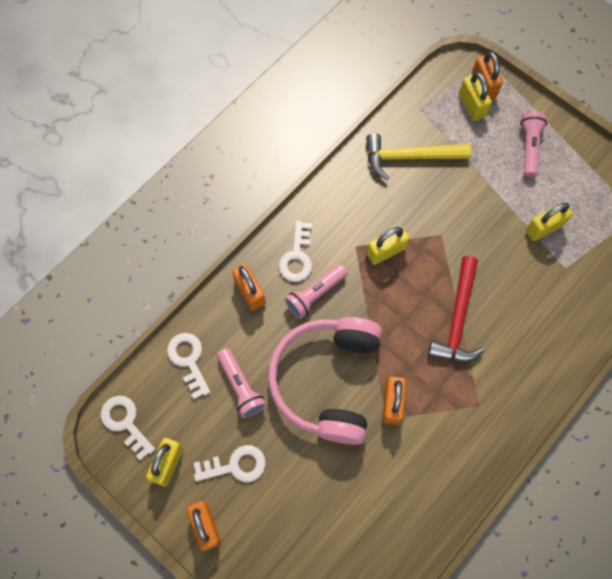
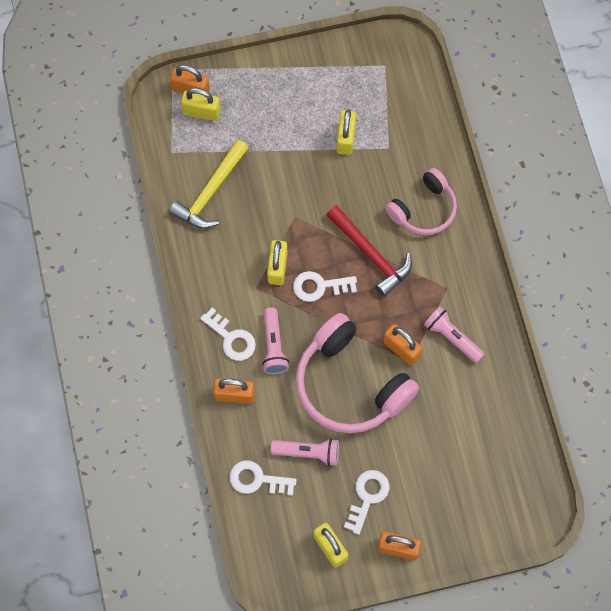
camera: 55 degrees left, 0 degrees up
(125, 422) = (273, 561): white key -> white key (319, 286)
(529, 148) = (272, 98): pink flashlight -> pink flashlight (452, 338)
(535, 335) = (424, 209): none -> pink headphones

